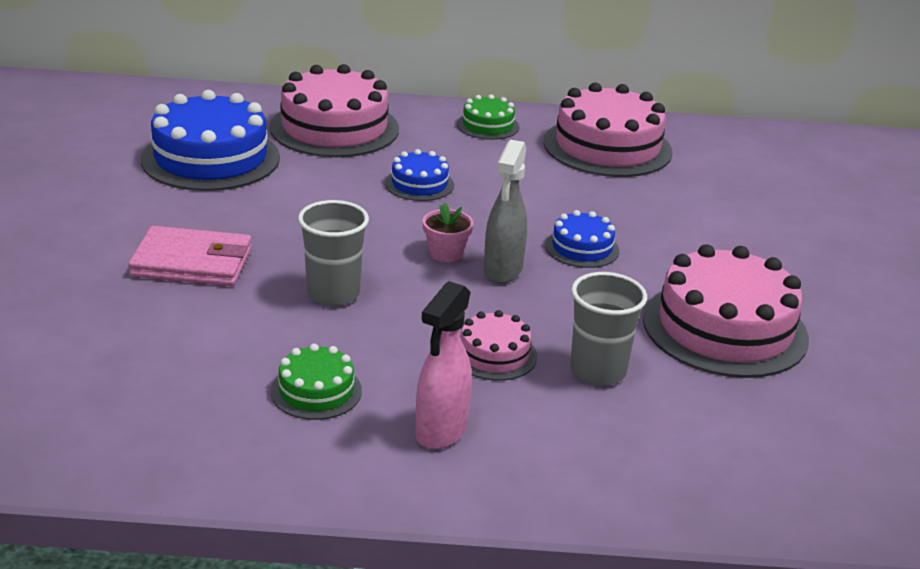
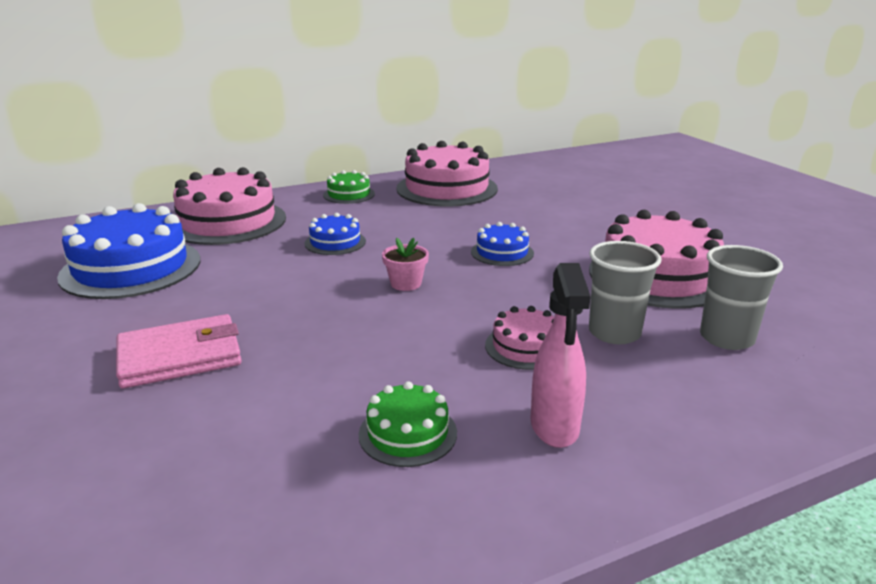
camera: 25 degrees left, 5 degrees down
(333, 294) = (341, 342): grey cup -> grey cup (726, 338)
(502, 270) = (463, 283): grey spray bottle -> none

